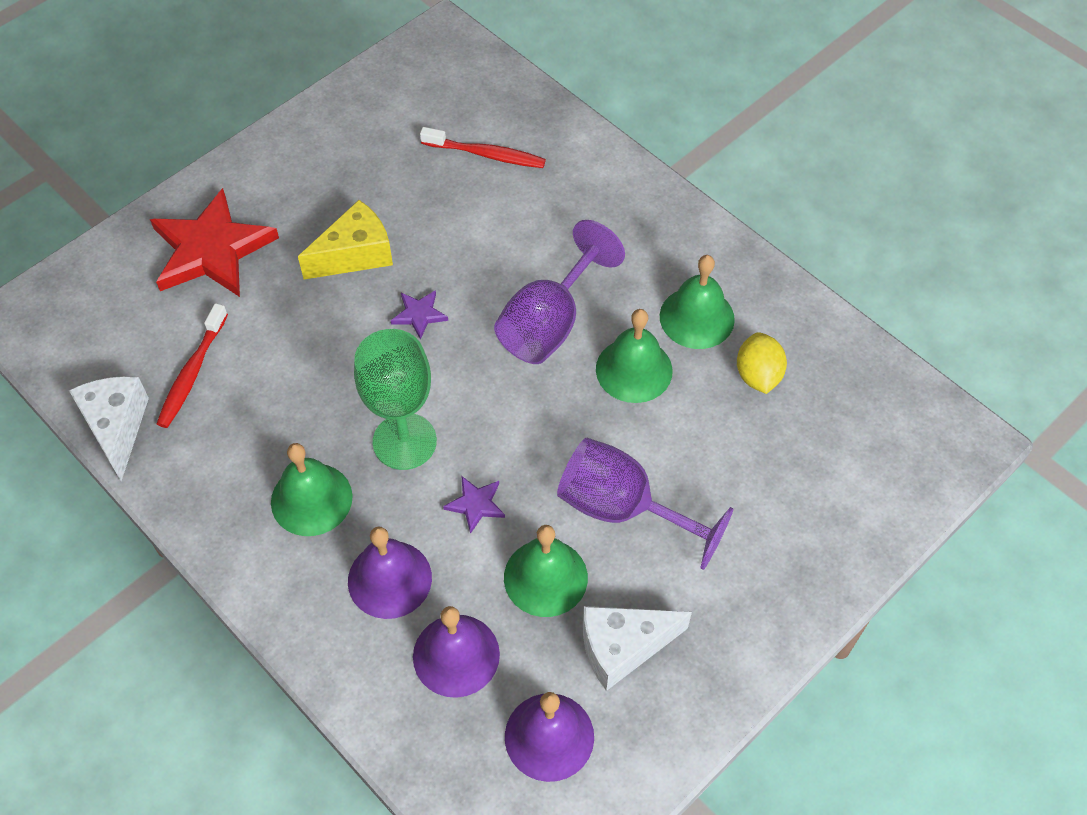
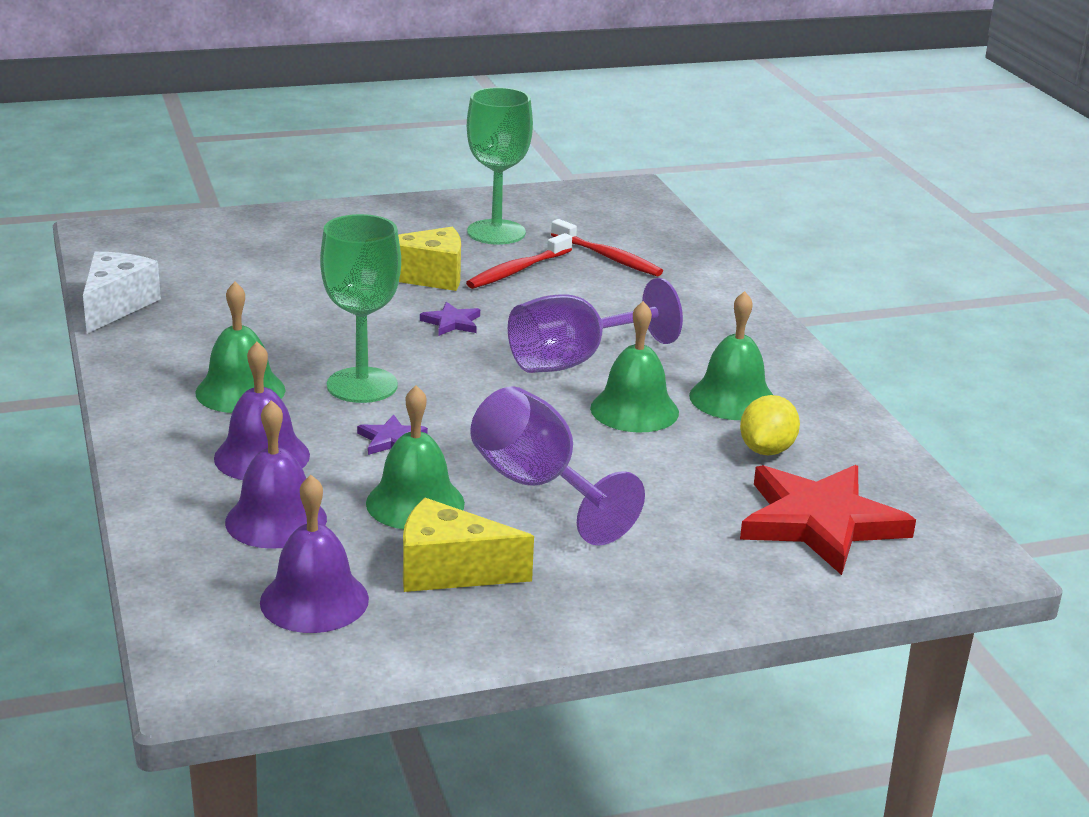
camera: 25 degrees right, 30 degrees down
(192, 373) = (212, 297): red toothbrush -> red toothbrush (517, 270)
(211, 250) = (301, 242): red star -> red star (820, 523)
(370, 157) = (496, 232): none -> green goblet
(623, 647) = (450, 570): white cheese -> yellow cheese

